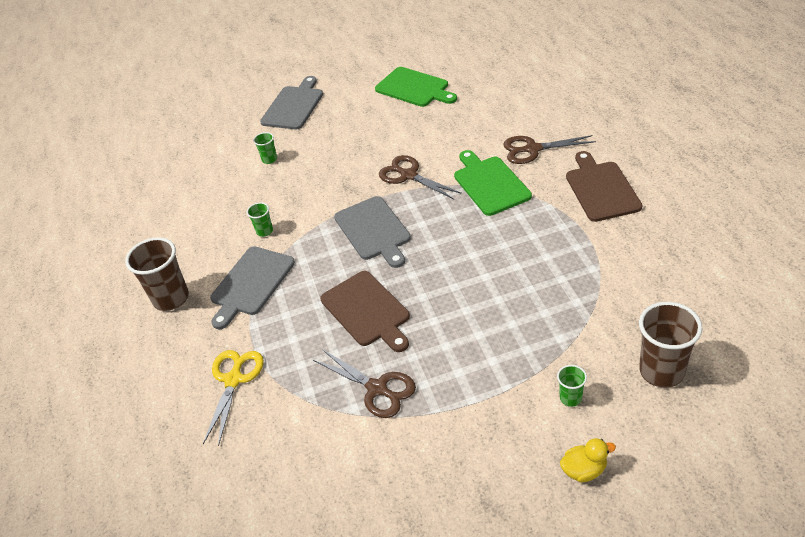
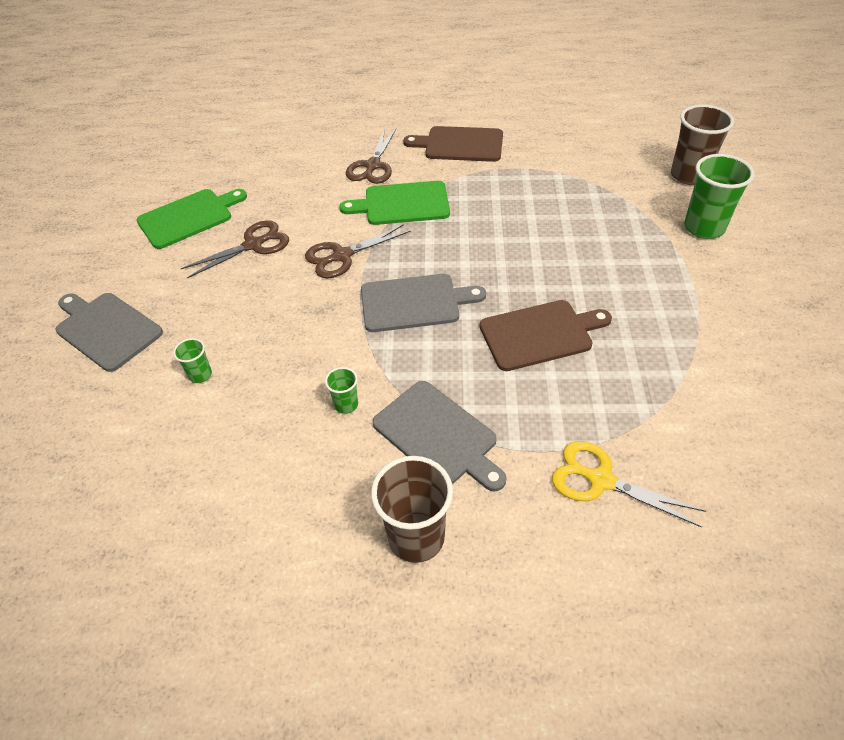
camera: 75 degrees left, 5 degrees up
(377, 389) = (656, 349): brown scissors -> brown scissors (253, 245)
(570, 398) = (704, 228): green cup -> green cup, size x2.02
(584, 470) = (781, 241): yellow duck -> none

